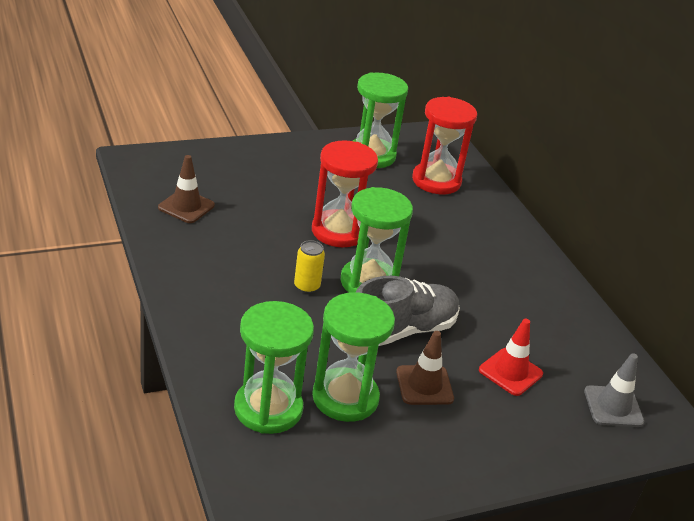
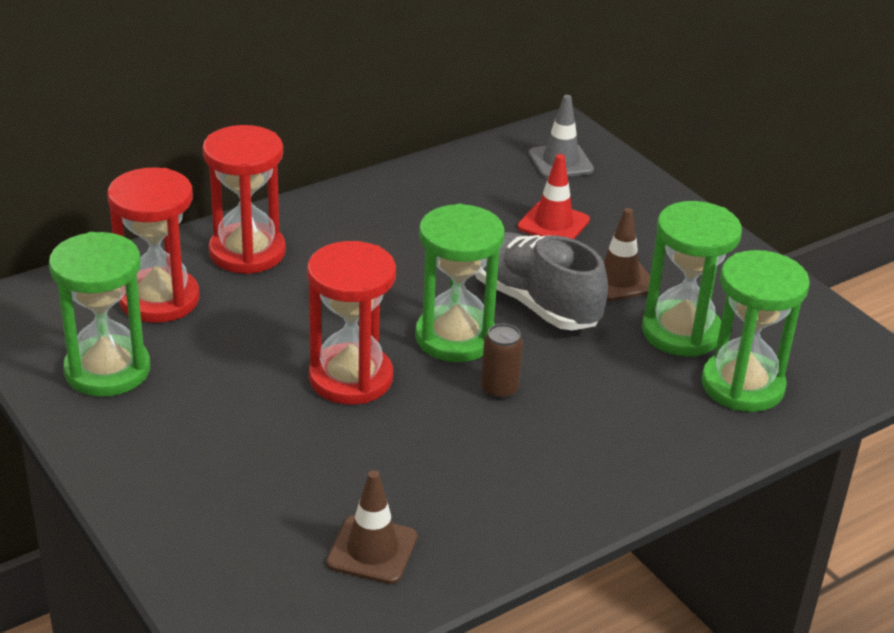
camera: 100 degrees left, 0 degrees up
(306, 286) = (499, 389): yellow can -> brown can
(484, 220) = (247, 252): none -> red hourglass

